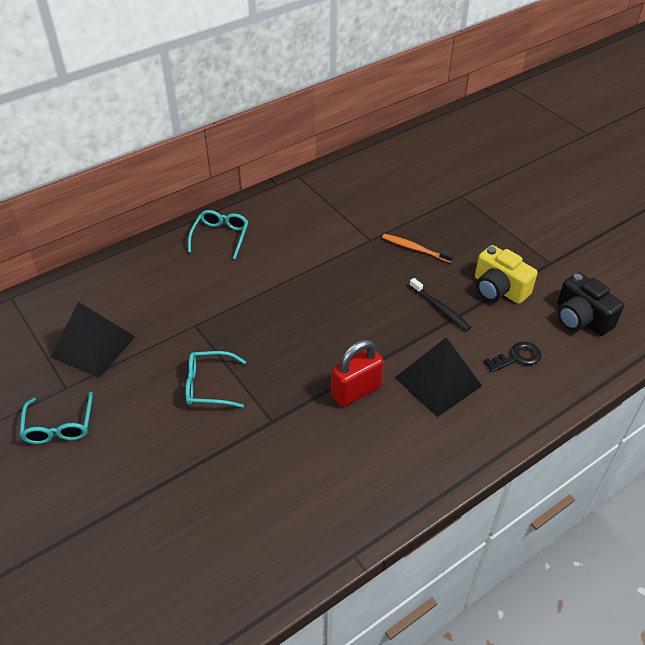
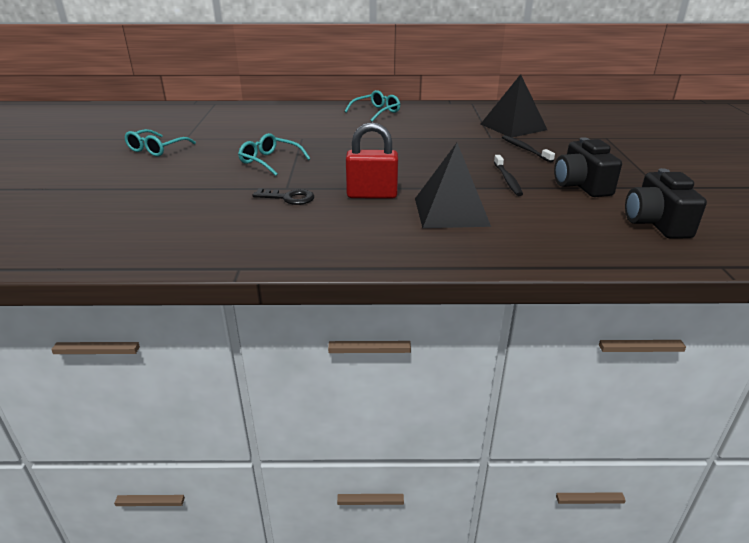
camera: 35 degrees right, 15 degrees down
(93, 346) = (227, 129): black pyramid -> black pyramid (513, 127)
(415, 249) = (525, 149): orange toothbrush -> black toothbrush
(498, 289) = (581, 185): yellow camera -> black camera
(517, 357) = (550, 223): black key -> black key (289, 198)

